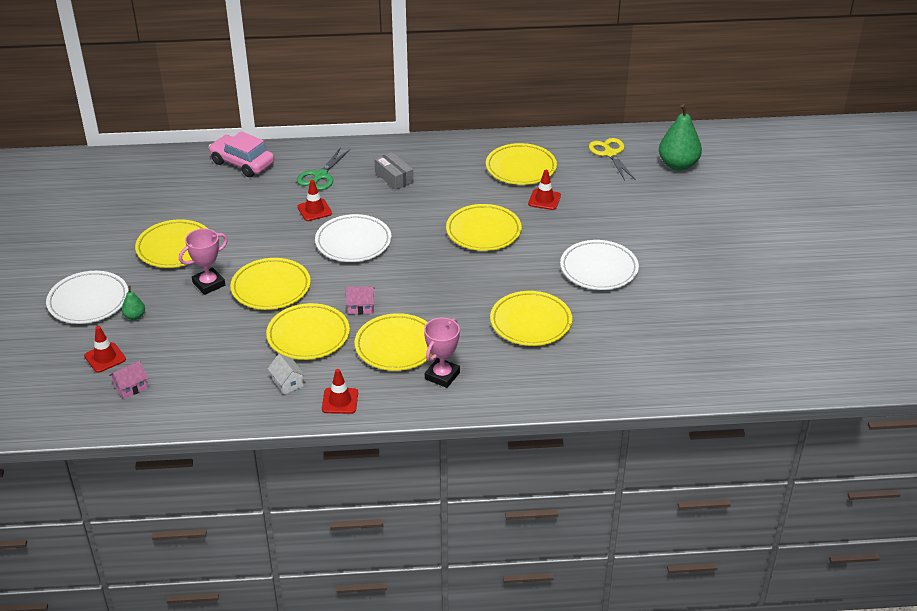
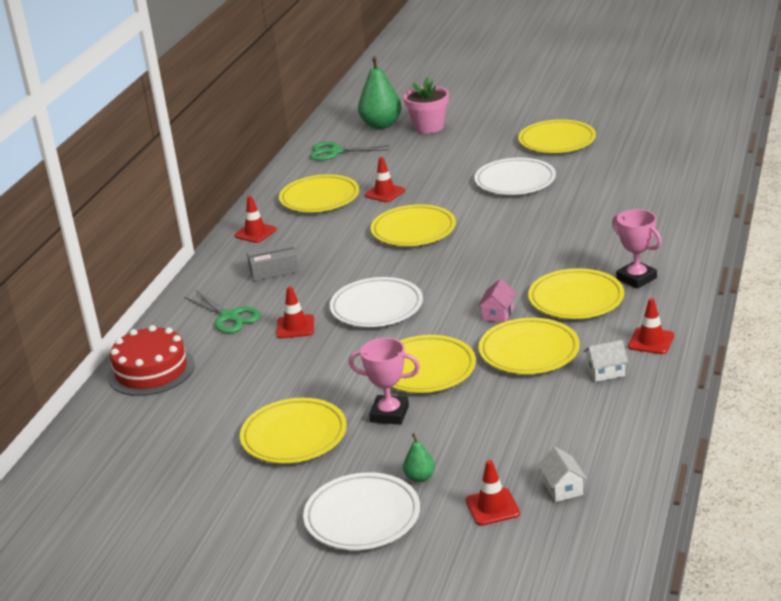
camera: 65 degrees left, 10 degrees down
(131, 387) = (562, 488): pink house -> white house
(209, 284) = (389, 414): pink trophy -> pink trophy turned 60 degrees counterclockwise
(242, 163) = (151, 370): pink car -> red cake
(450, 152) = (255, 233): none -> red traffic cone
(530, 322) = (577, 223): yellow plate -> yellow plate (557, 141)
(610, 154) = (335, 152): yellow scissors -> green scissors
(687, 193) = (429, 127): none -> pink flower pot

